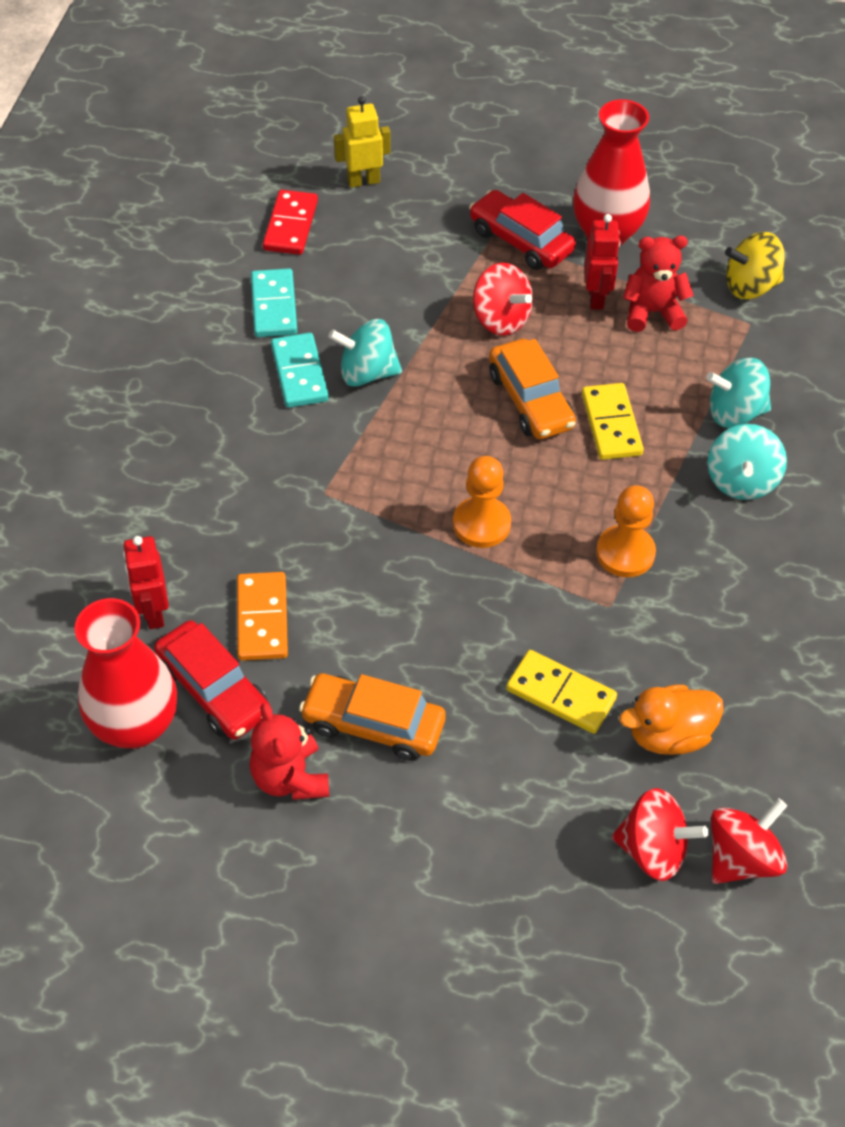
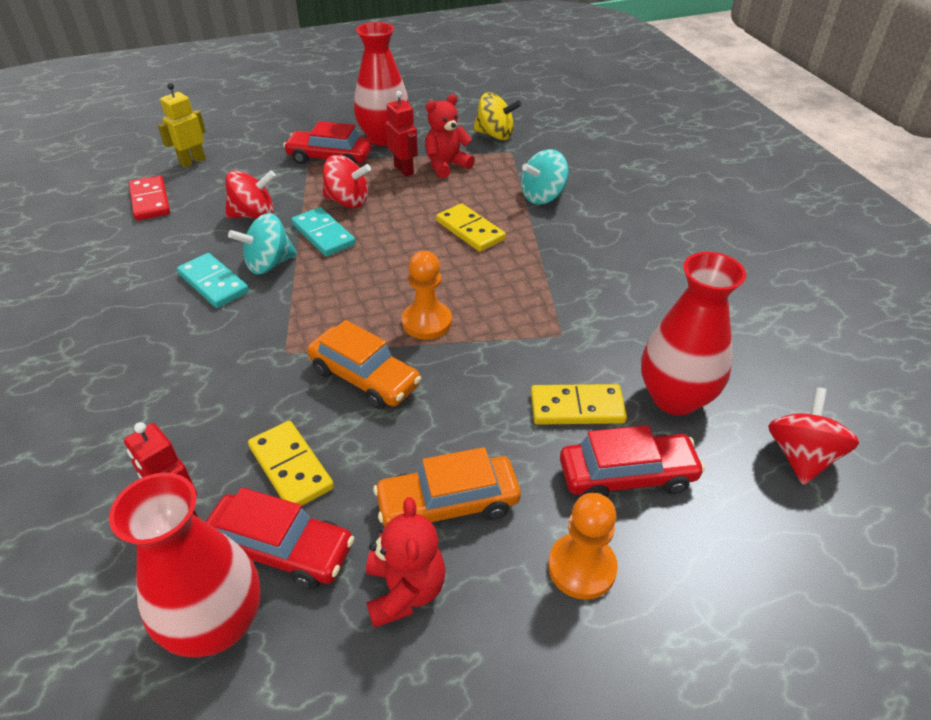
camera: 30 degrees left, 10 degrees down
(262, 619) = (290, 467): orange domino -> yellow domino
(274, 306) = (166, 250): turquoise domino -> turquoise domino (323, 234)
(290, 778) = (405, 590): red teddy bear -> red teddy bear turned 135 degrees counterclockwise
(530, 400) = (404, 237): orange car -> orange car (365, 377)
(553, 784) = (627, 476): none -> red car
(625, 553) = (543, 298): orange pawn -> orange pawn (581, 567)
(652, 849) = (739, 484): red spinning top -> red spinning top (254, 215)
(668, 735) = (675, 398): orange duck -> red vase
(741, 480) = (579, 229): turquoise spinning top -> none
(750, 286) = (495, 135): yellow spinning top -> yellow spinning top turned 120 degrees counterclockwise

